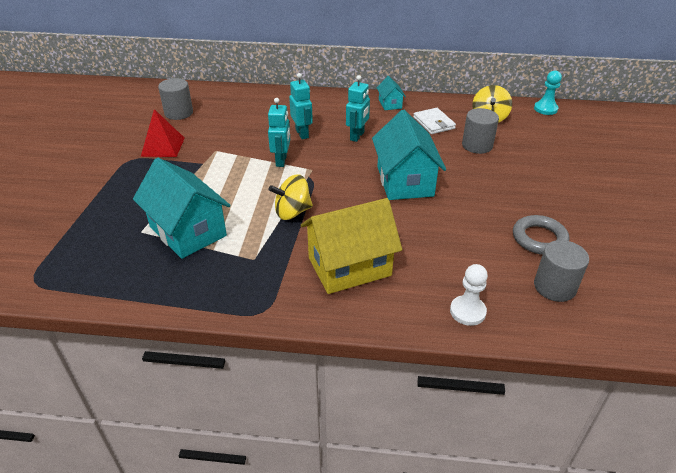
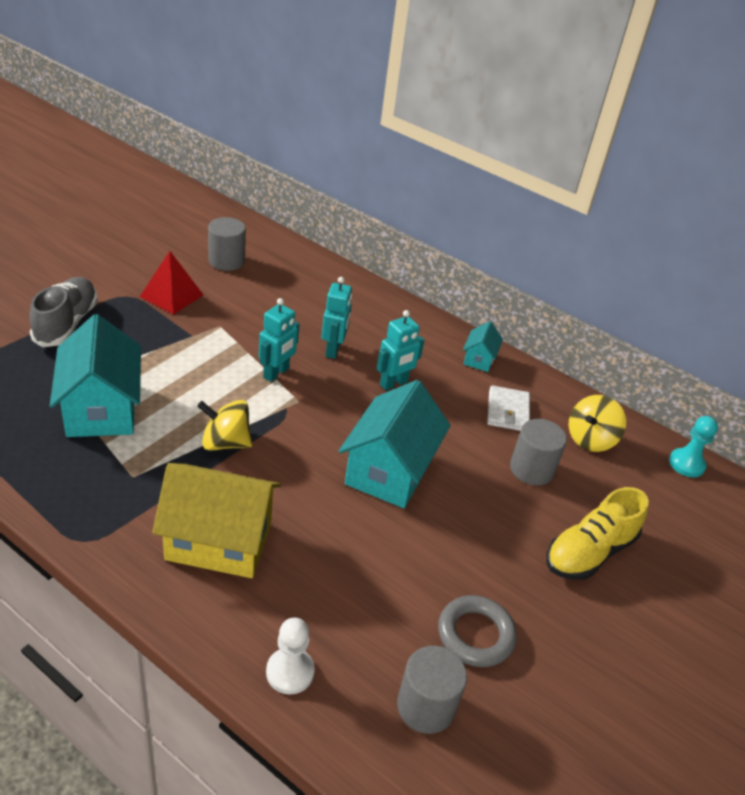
camera: 25 degrees right, 0 degrees up
(104, 193) = (66, 323): none -> grey shoe
(547, 171) = (589, 552): none -> yellow shoe

